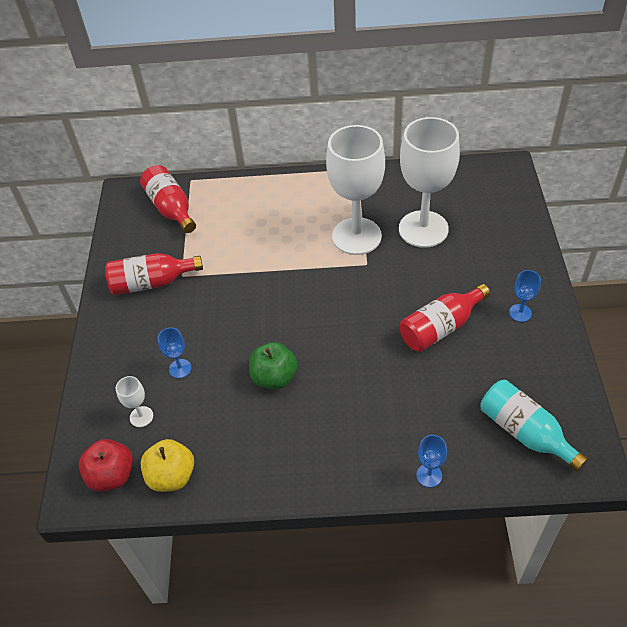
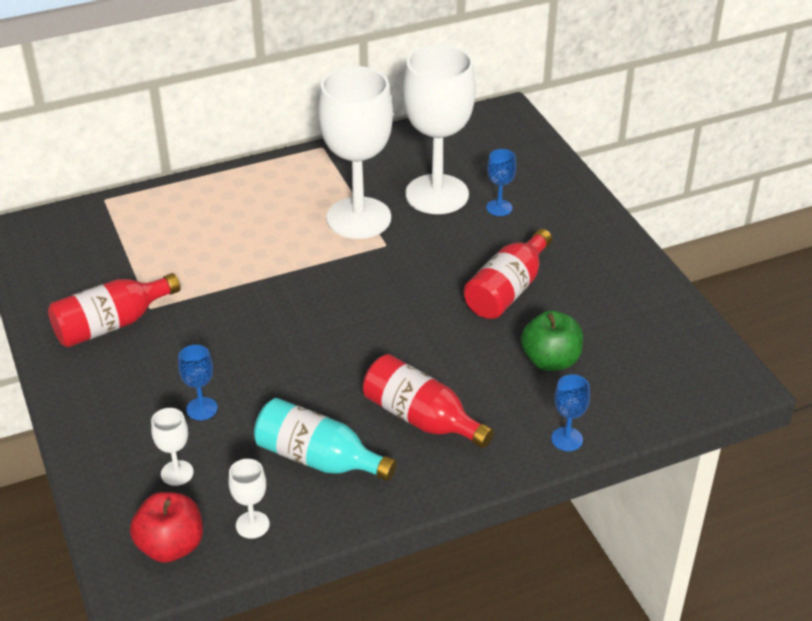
camera: 25 degrees left, 10 degrees down
(171, 208) = (94, 236): red bottle -> red bottle (421, 418)
(172, 476) = (252, 525): yellow apple -> white goblet
(274, 377) = (331, 388): green apple -> green apple (550, 360)
(520, 313) = (590, 255): blue goblet -> blue goblet (499, 208)
(524, 432) = (651, 370): turquoise bottle -> turquoise bottle (318, 458)

